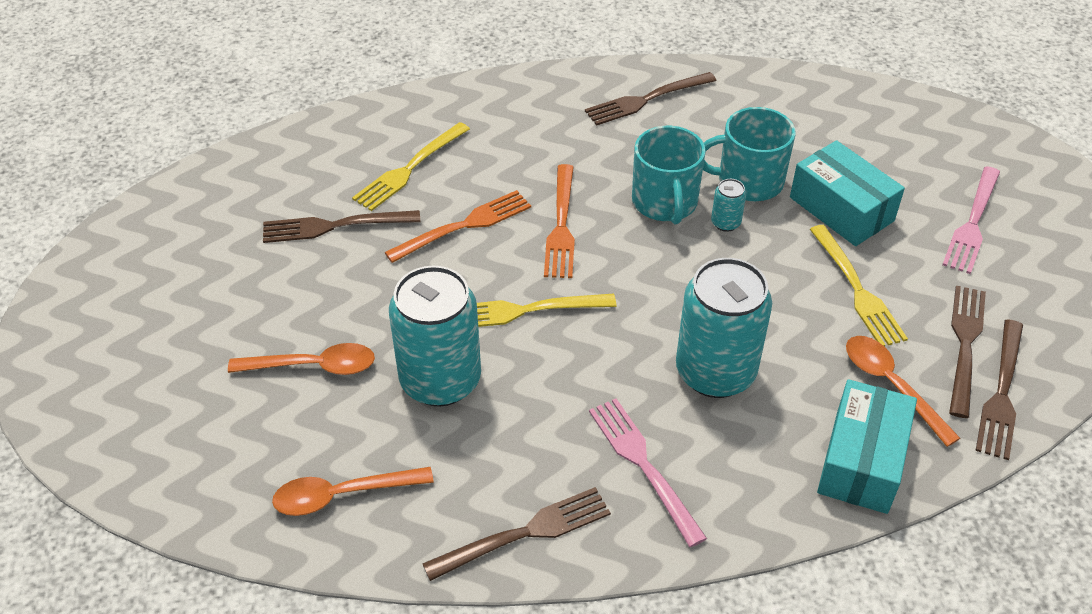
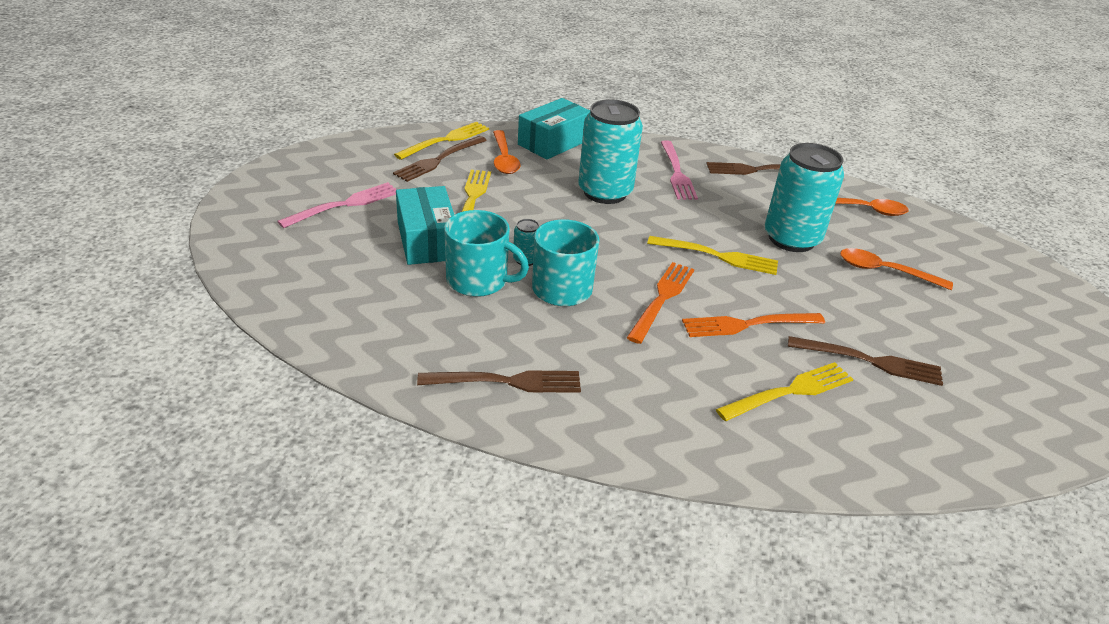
camera: 160 degrees left, 10 degrees down
(1001, 393) = (445, 140): brown fork -> yellow fork

